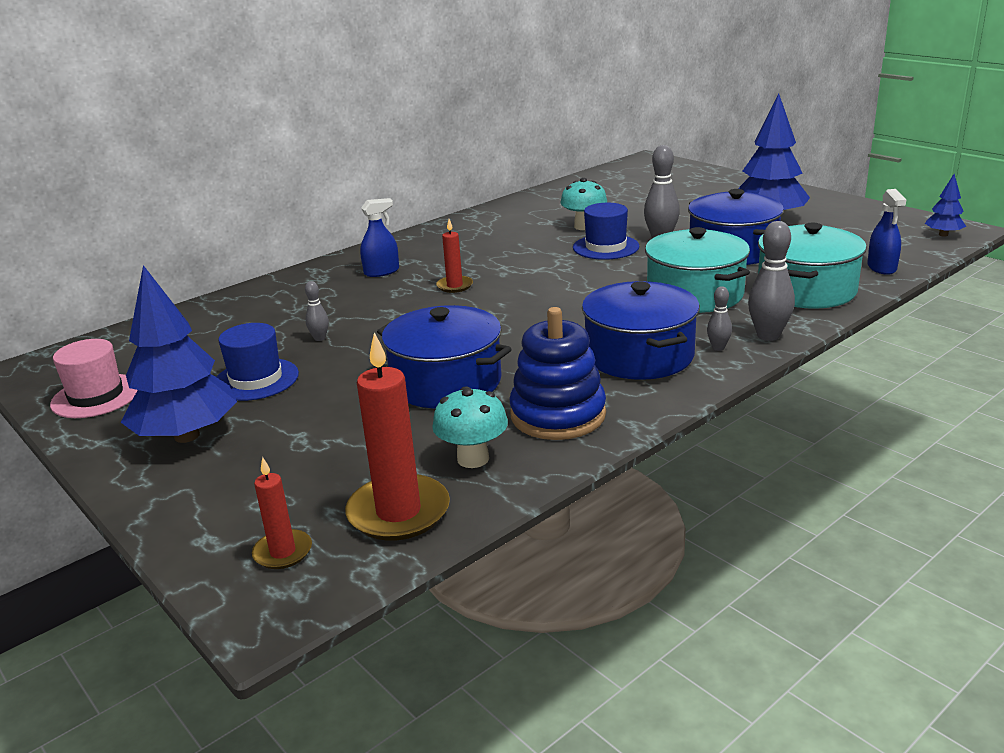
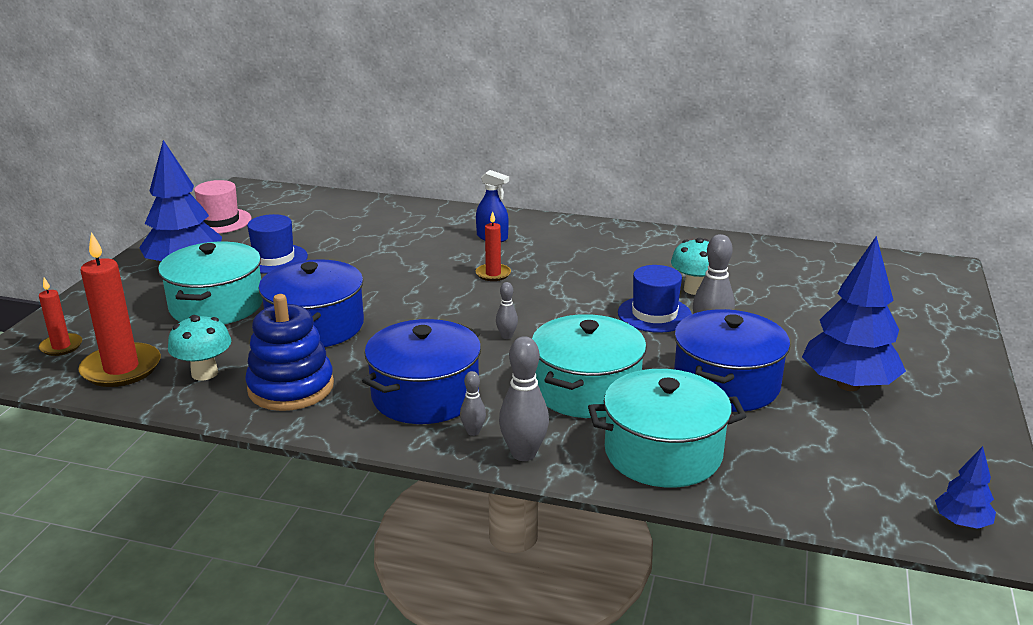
camera: 55 degrees right, 0 degrees up
(320, 338) = (353, 257): grey bowling pin -> grey bowling pin (506, 336)
(321, 429) = (216, 305): none -> turquoise pot
(881, 268) = (785, 492): blue spray bottle -> none

